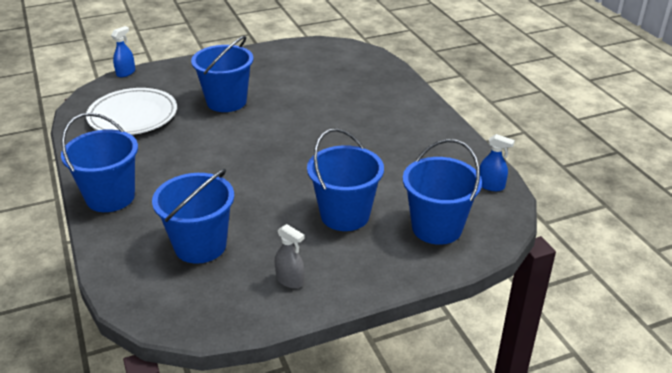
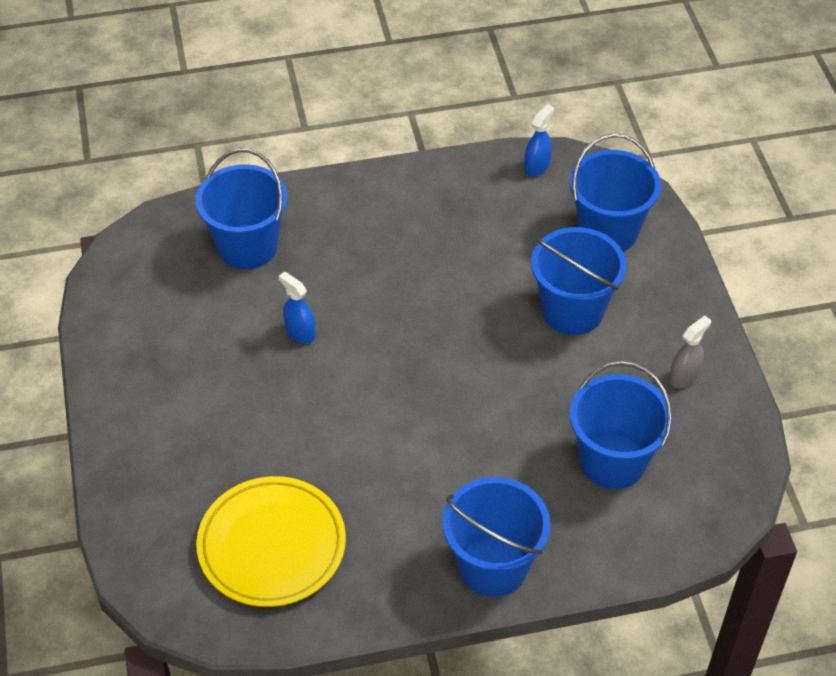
camera: 80 degrees left, 15 degrees up
(126, 73) = (113, 562): blue spray bottle -> blue spray bottle (300, 332)
(133, 116) = (272, 545): white plate -> yellow plate
(226, 101) = (261, 416): blue bucket -> blue bucket (247, 246)

